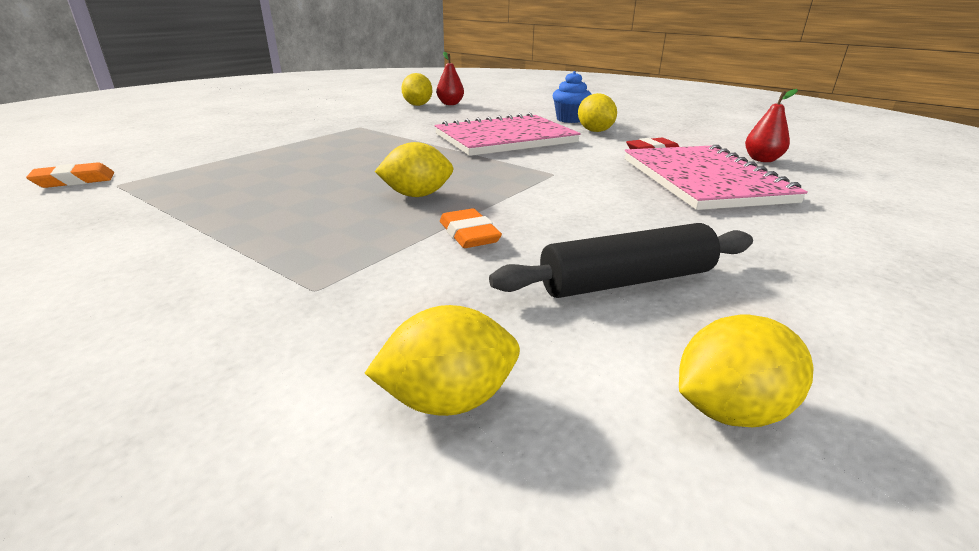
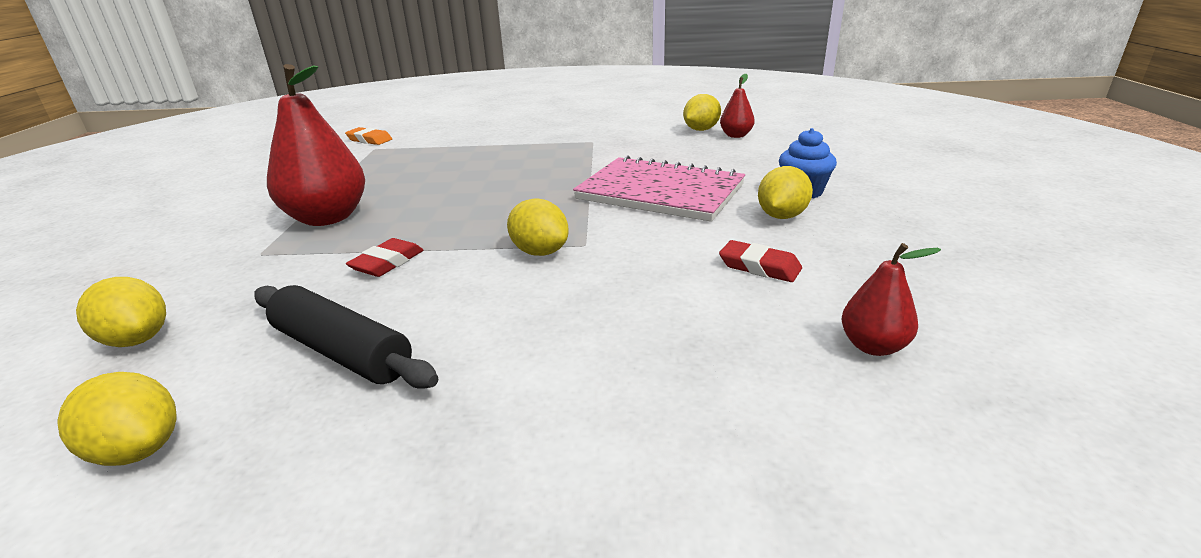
camera: 55 degrees right, 0 degrees up
(288, 240) = (327, 218): none -> red pear
(417, 195) = (451, 218): yellow lemon -> yellow lemon (540, 252)
(469, 234) = (387, 263): orange eraser -> red eraser
(704, 180) = (690, 324): pink notebook -> none

